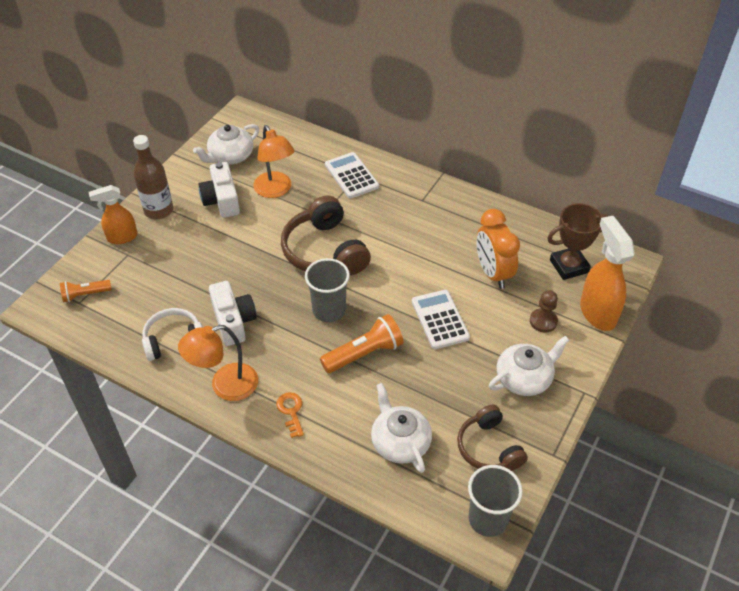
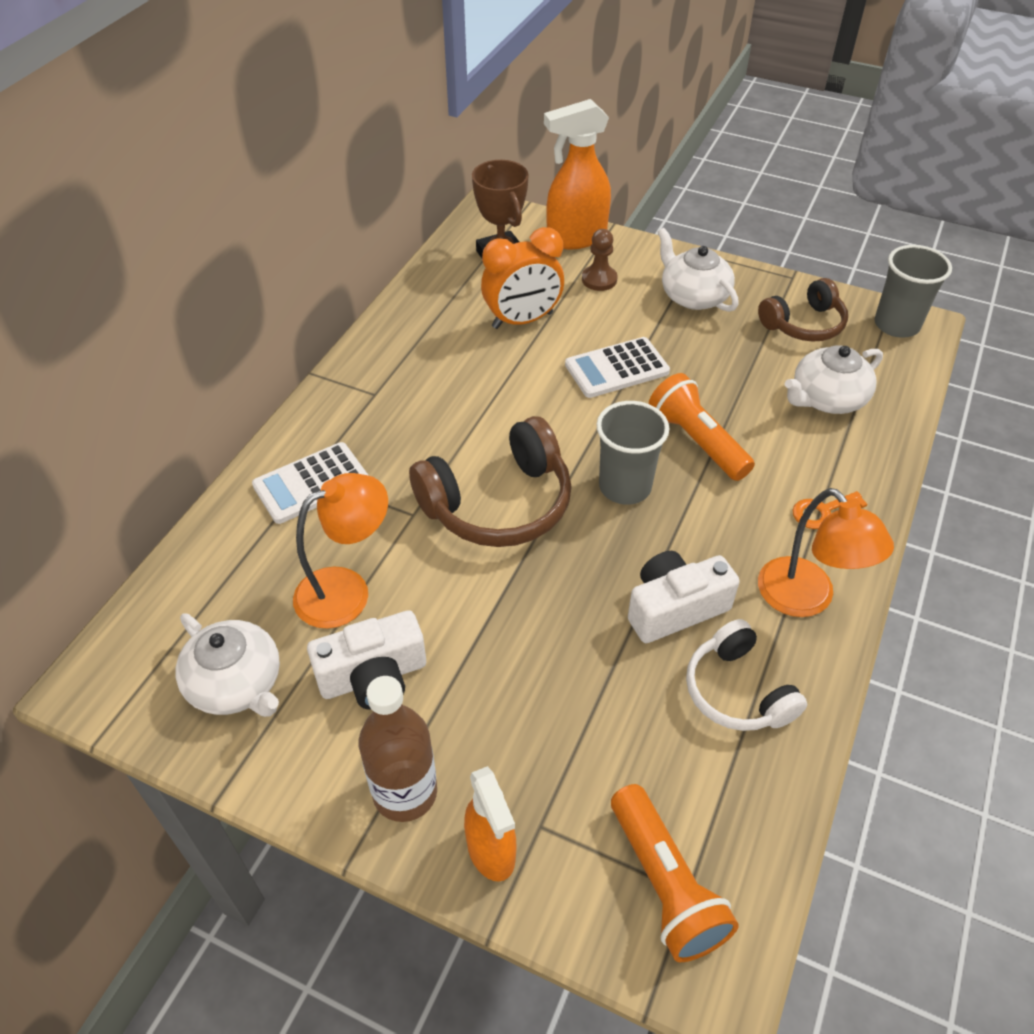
camera: 95 degrees left, 0 degrees up
(85, 295) = (665, 884): orange flashlight -> orange flashlight, size x1.61

